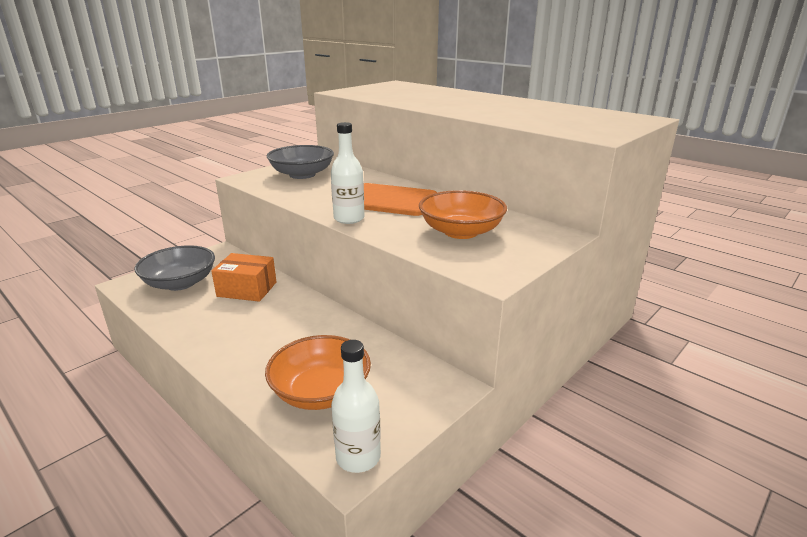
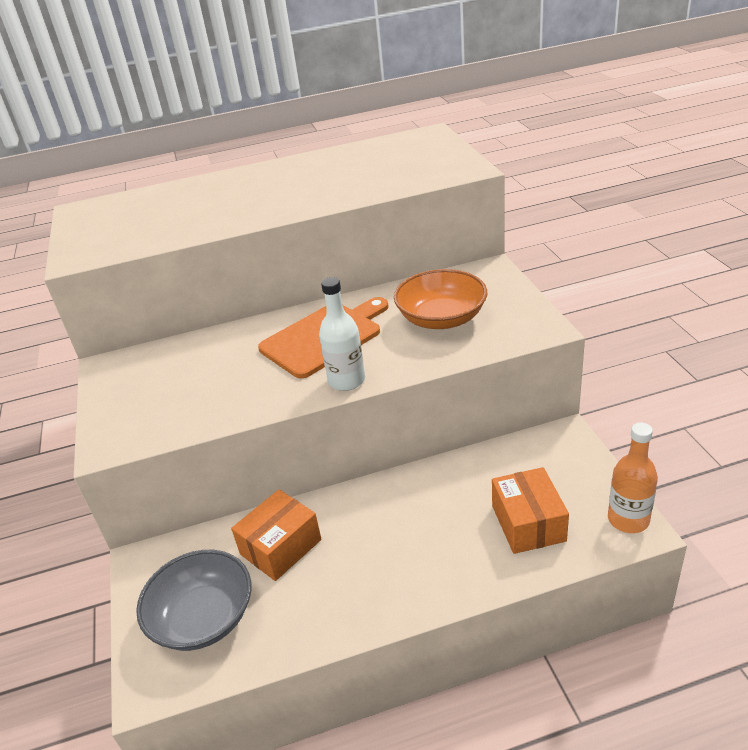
camera: 55 degrees left, 10 degrees up
(302, 174) = (157, 389): grey bowl -> none
(321, 392) = (528, 523): orange bowl -> orange box
(358, 457) = (628, 519): white bottle -> orange bottle

